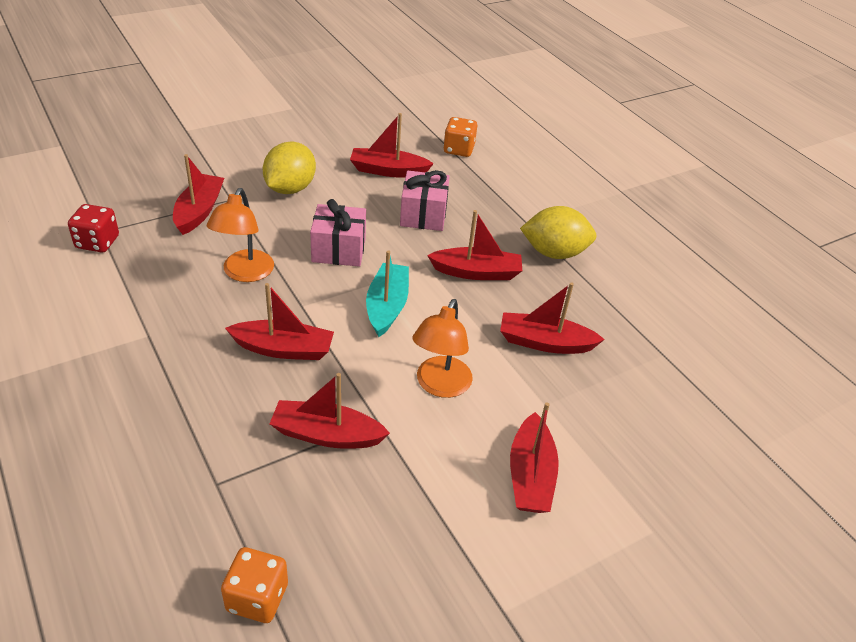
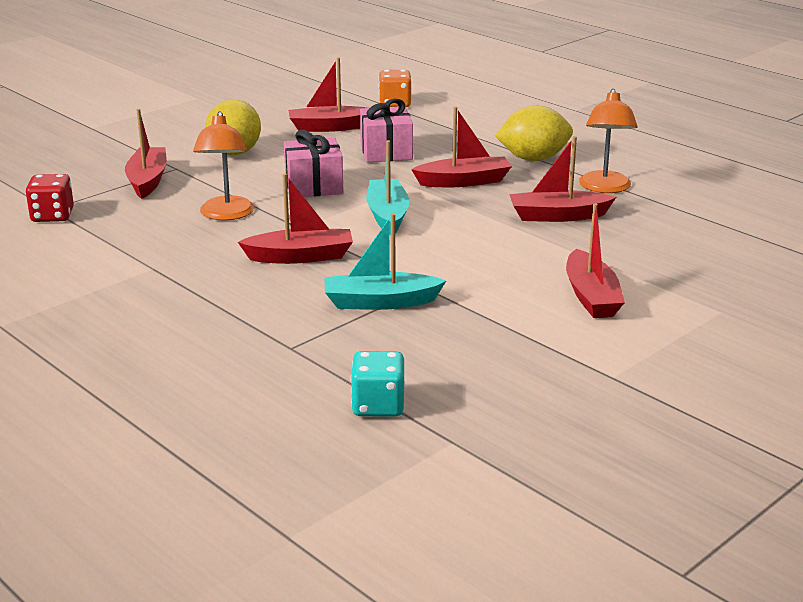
camera: 10 degrees left, 15 degrees down
(257, 598) = (378, 405): orange dice -> turquoise dice
(326, 435) = (380, 302): red boat -> turquoise boat
(440, 386) = (472, 257): orange lamp -> orange lamp (605, 188)

